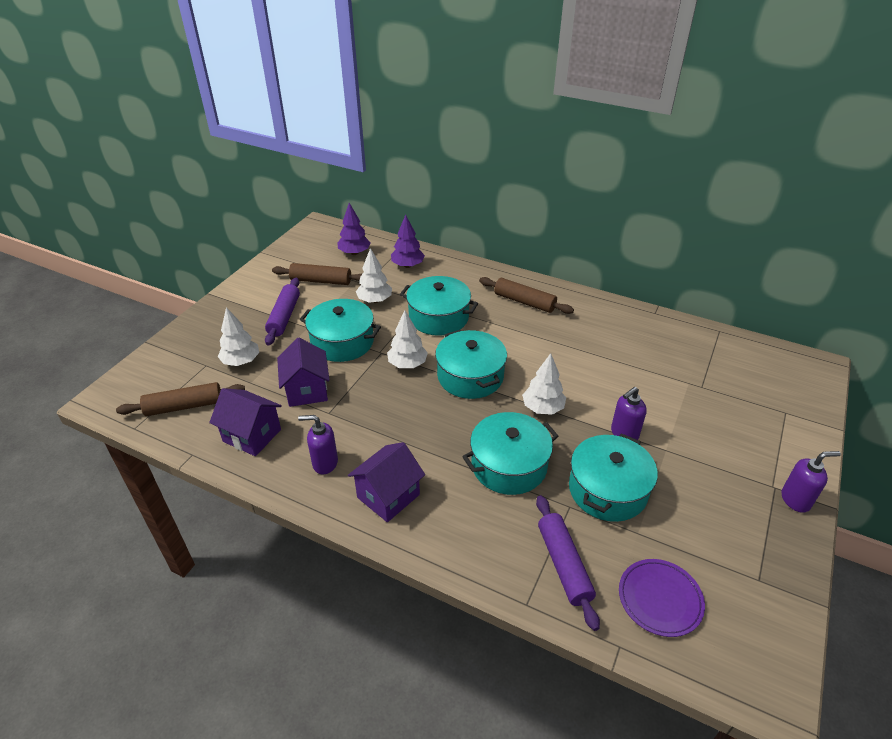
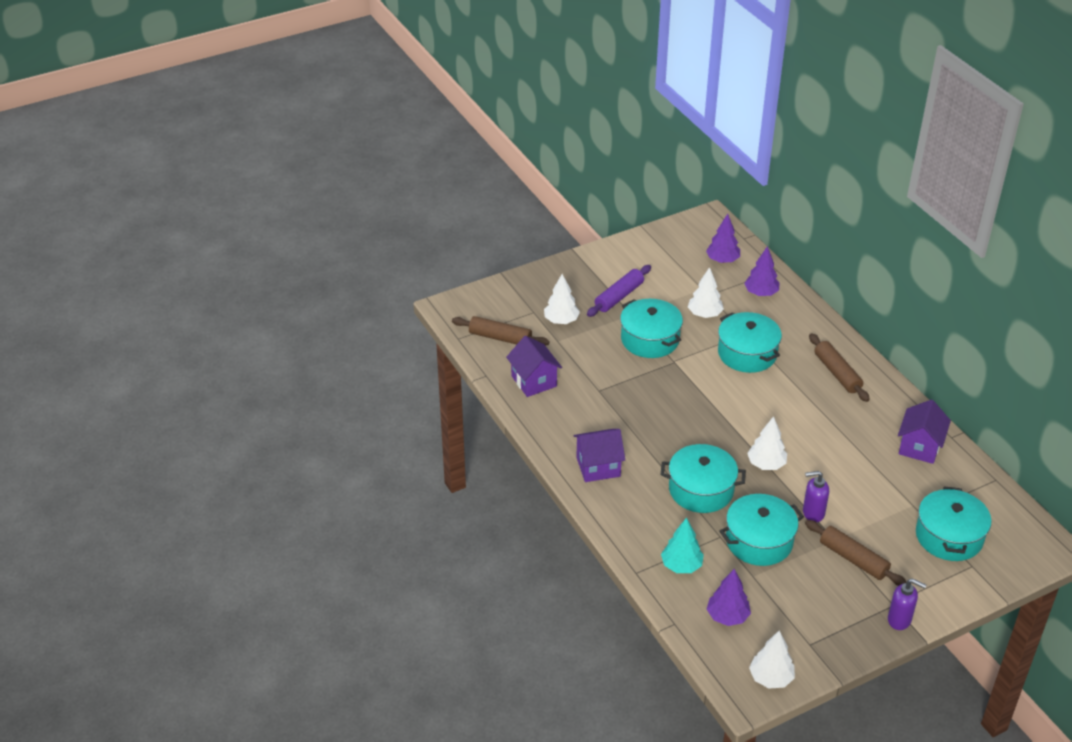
camera: 35 degrees right, 0 degrees up
(307, 390) = (595, 366): purple house -> purple house (919, 447)
(321, 281) = (672, 276): brown rolling pin -> brown rolling pin (853, 559)
(325, 463) = (571, 424): purple soap dispenser -> none
(407, 364) = (687, 381): white tree -> white tree (771, 678)
(470, 376) = (730, 414): turquoise pot -> turquoise pot (949, 536)
(563, 565) = (681, 566): purple rolling pin -> turquoise tree
(660, 599) = (727, 616): purple plate -> purple tree

